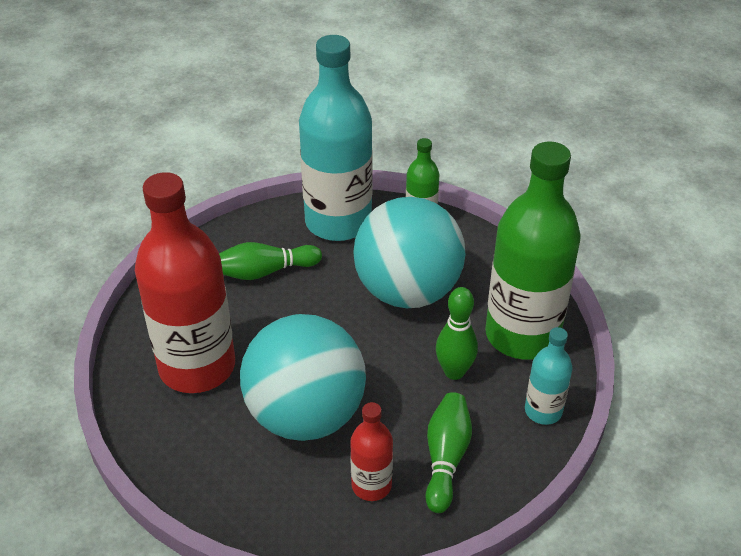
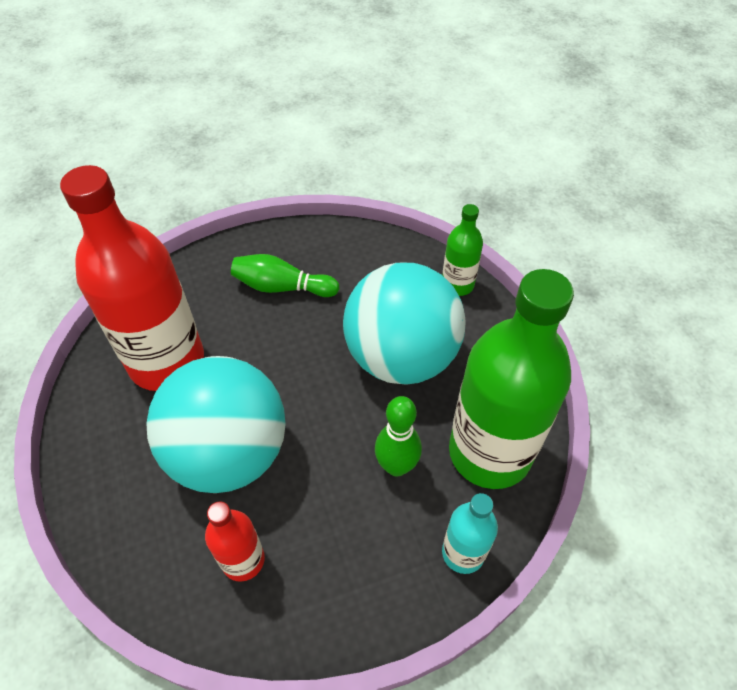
camera: 25 degrees right, 10 degrees up
(338, 222) = (377, 259): turquoise bottle -> none
(446, 458) = (332, 563): green bowling pin -> none

